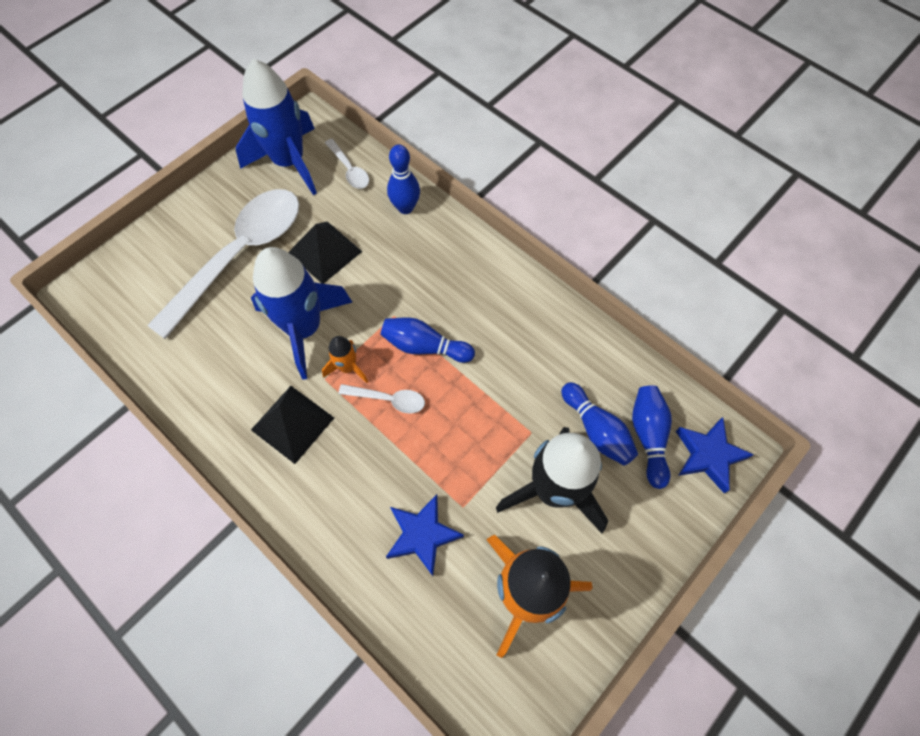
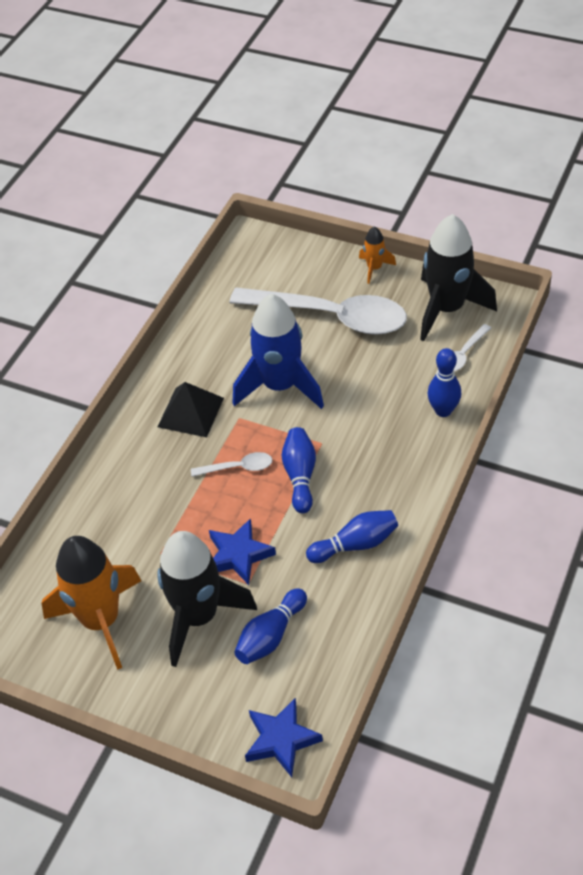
camera: 75 degrees right, 15 degrees down
(289, 162) = (447, 309): blue rocket -> black rocket
(325, 252) = (363, 371): black pyramid -> none
(348, 367) = (256, 429): orange rocket -> orange rocket (374, 268)
(388, 399) = (237, 467): white spoon -> white spoon turned 90 degrees counterclockwise
(422, 535) = (126, 532): blue star -> blue star (238, 555)
(648, 437) = (280, 681): blue bowling pin -> blue bowling pin (355, 544)

